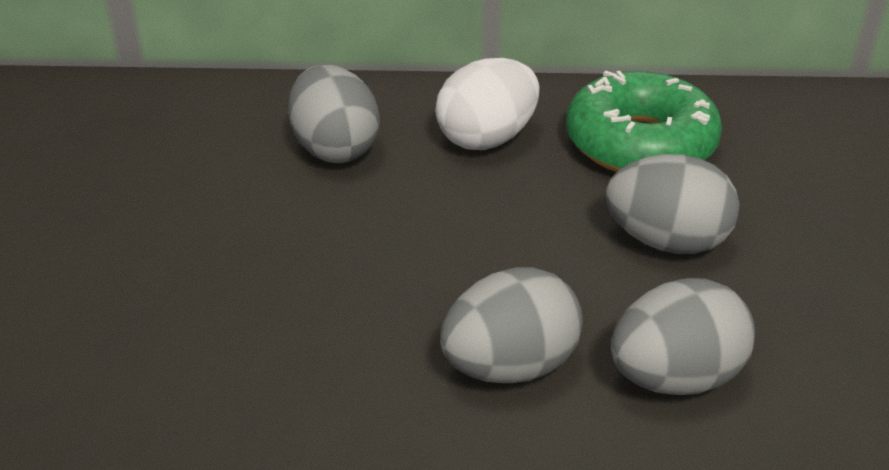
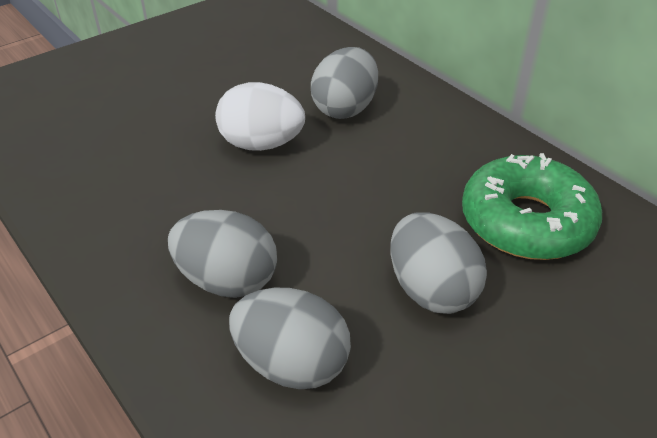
camera: 50 degrees right, 5 degrees up
(487, 139) = (434, 155): white egg -> white egg (261, 144)

